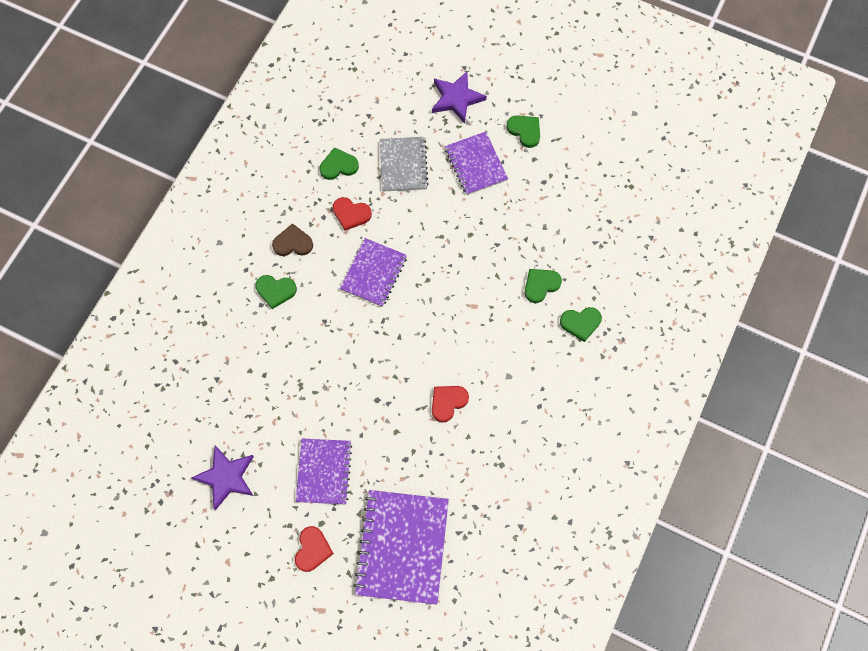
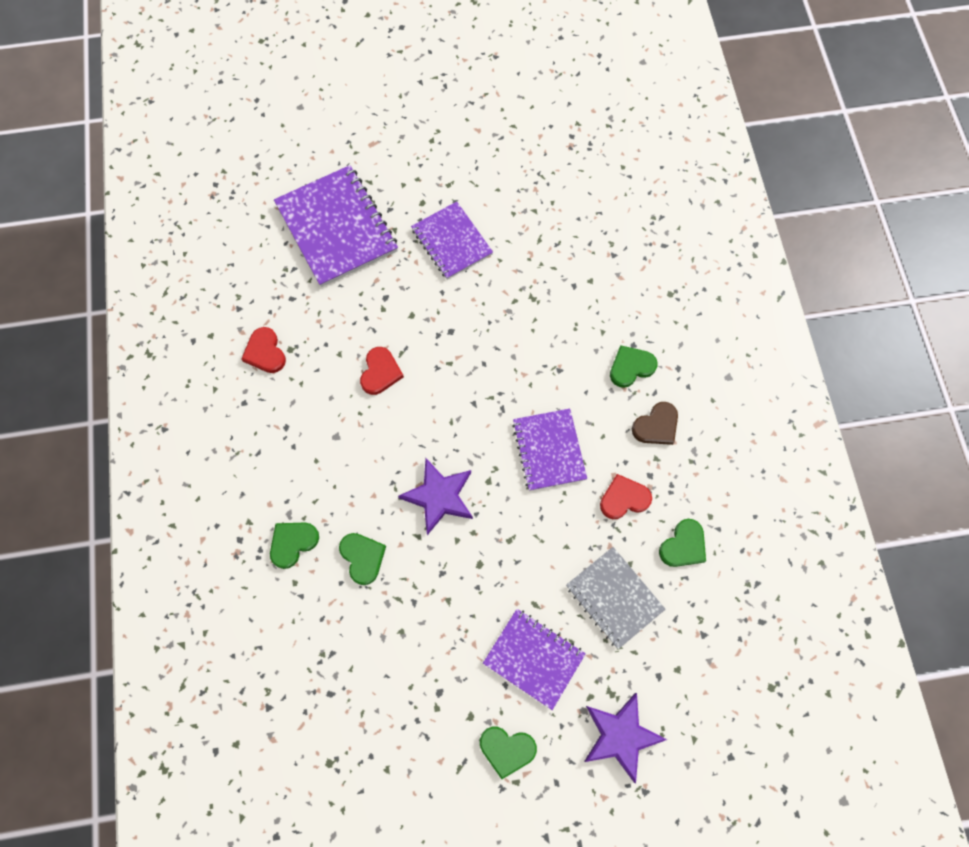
camera: 145 degrees right, 0 degrees up
(226, 477) = (533, 186): purple star -> purple star (439, 496)
(312, 549) = (414, 179): red heart -> red heart (265, 352)
(541, 285) = (362, 557): green heart -> green heart turned 45 degrees counterclockwise

